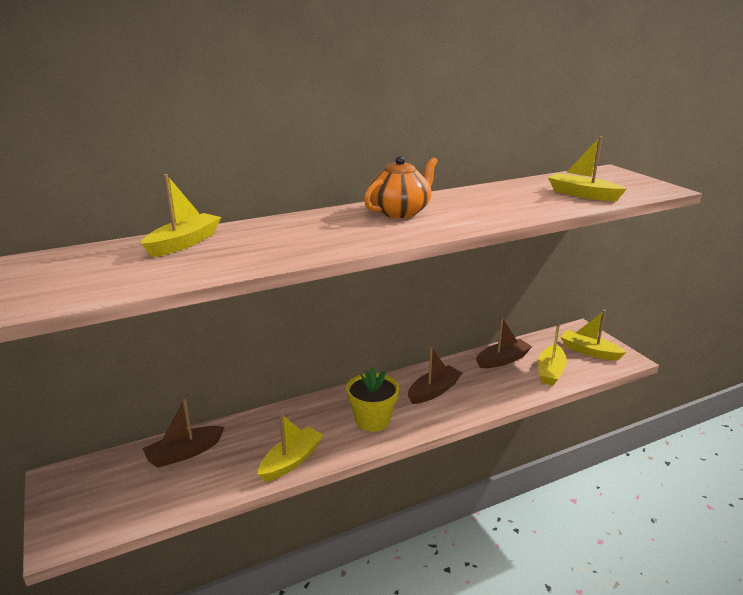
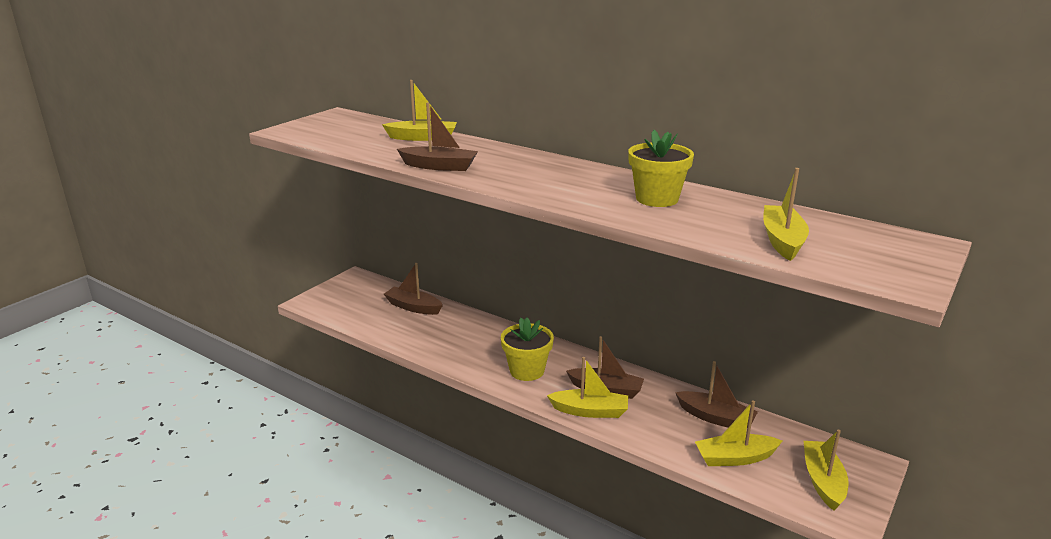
camera: 60 degrees right, 0 degrees up
(289, 253) = (439, 166): none -> brown boat
(291, 461) = (441, 351): yellow boat -> yellow boat (590, 411)
(400, 212) = (583, 177): orange teapot -> none
(475, 203) = (657, 199): none -> yellow flower pot

